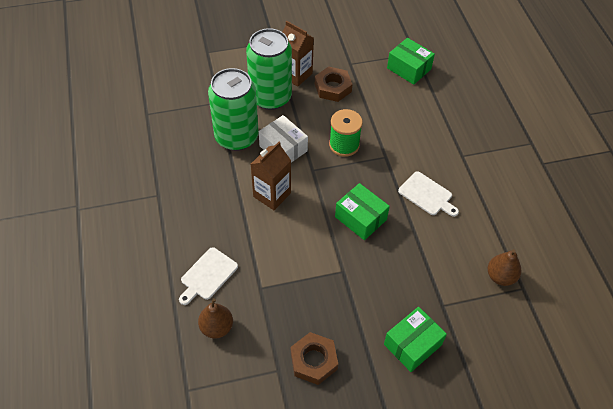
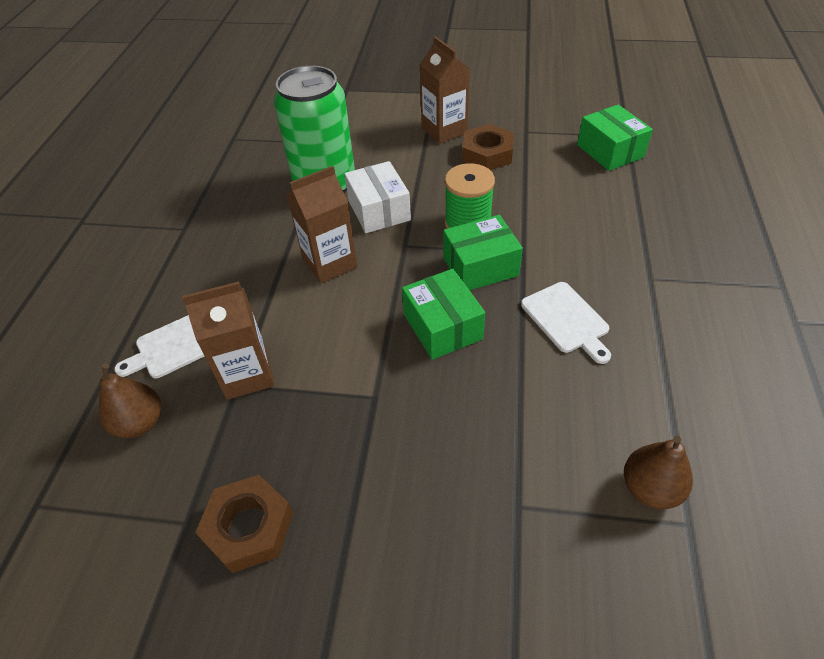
camera: 25 degrees right, 5 degrees down
(262, 280) = (247, 374): none -> brown carton
(270, 97) = (396, 149): green can -> none
(412, 344) = (431, 559): green box -> green box (480, 266)

